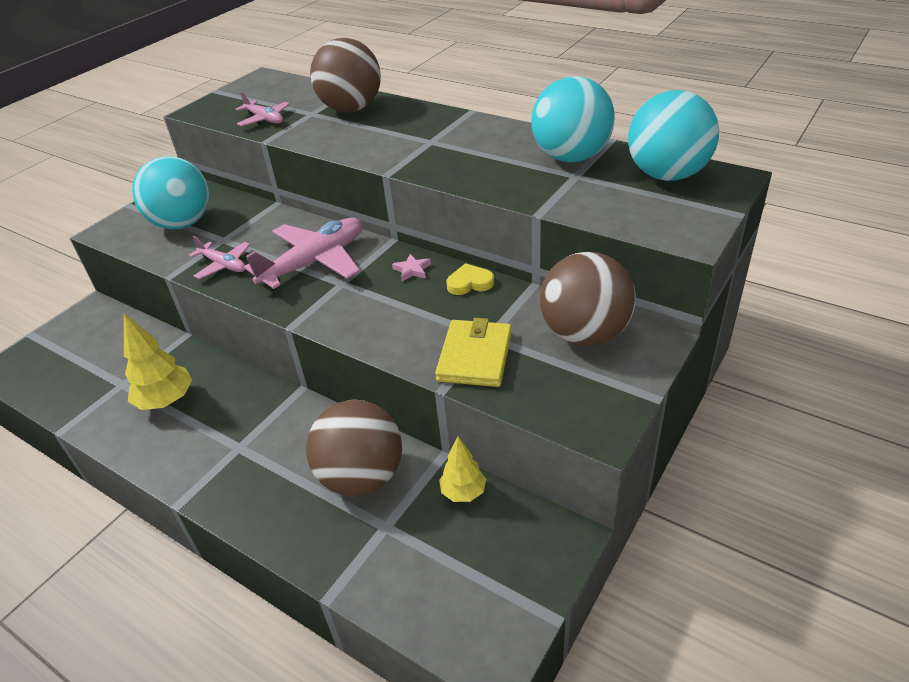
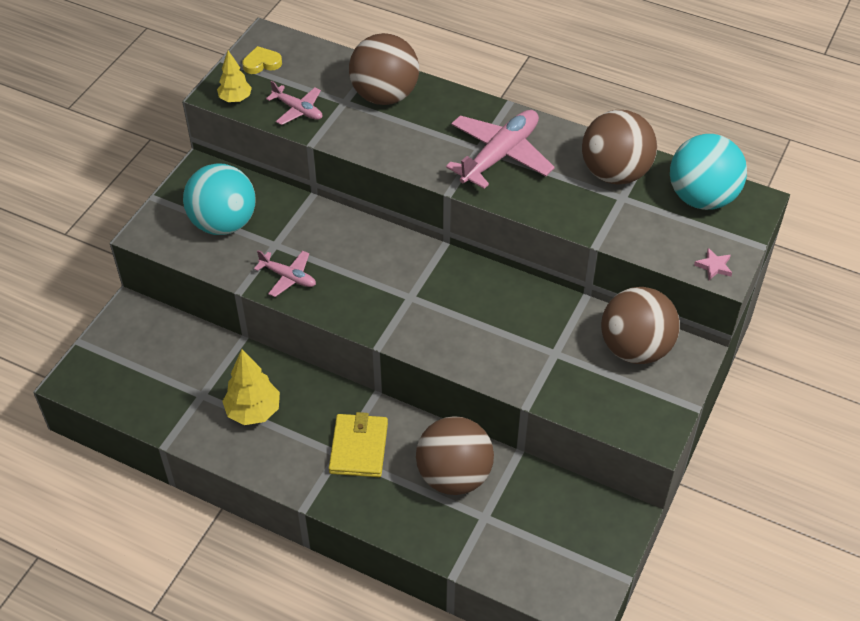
camera: 10 degrees left, 10 degrees up
(315, 262) = (377, 272): pink plane -> pink plane (500, 155)
(412, 270) = (472, 281): pink star -> pink star (714, 266)
(463, 492) = (541, 485): yellow tree -> yellow tree (235, 99)
(470, 283) = (528, 295): yellow heart -> yellow heart (262, 63)
(475, 356) = (547, 373): yellow wallet -> yellow wallet (359, 447)
(571, 157) = (615, 173): turquoise ball -> brown ball

